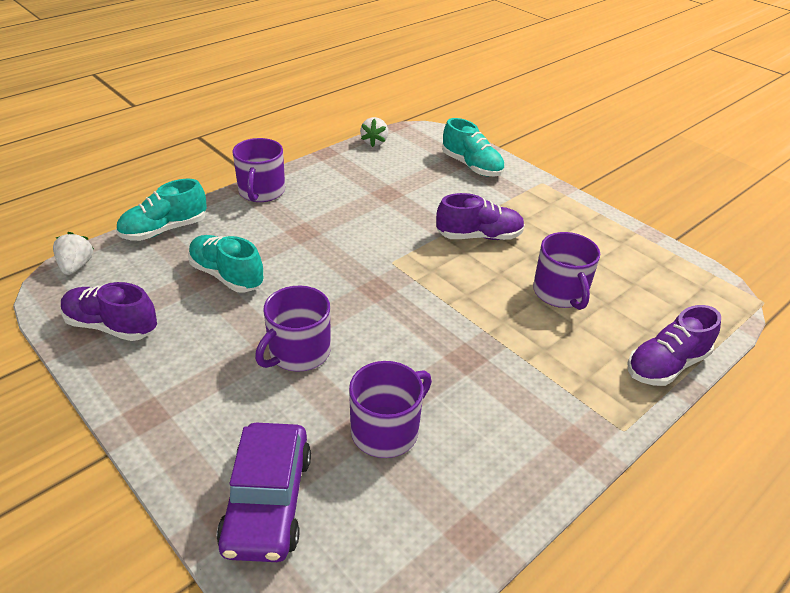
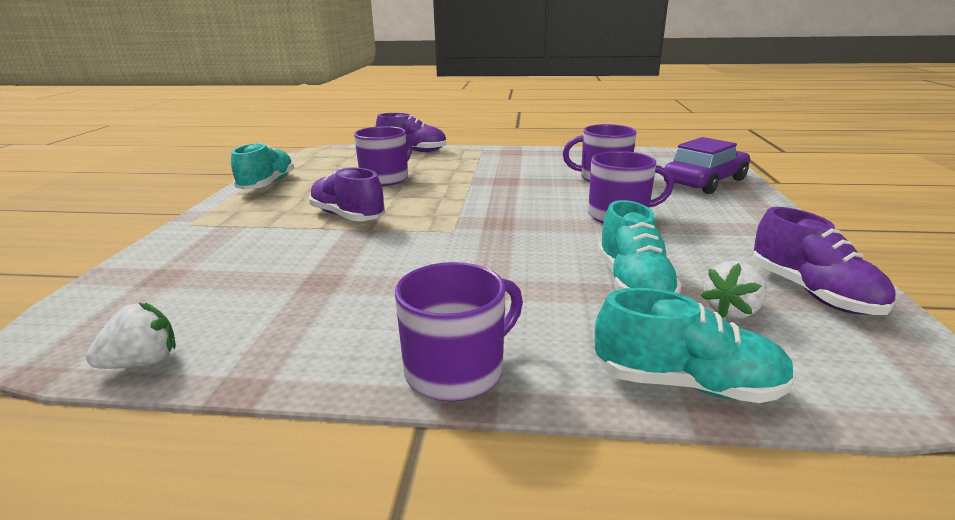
camera: 130 degrees left, 15 degrees down
(76, 266) = (881, 392): white strawberry -> white strawberry (731, 311)
(471, 166) = (178, 264): turquoise shoe -> turquoise shoe (267, 184)

